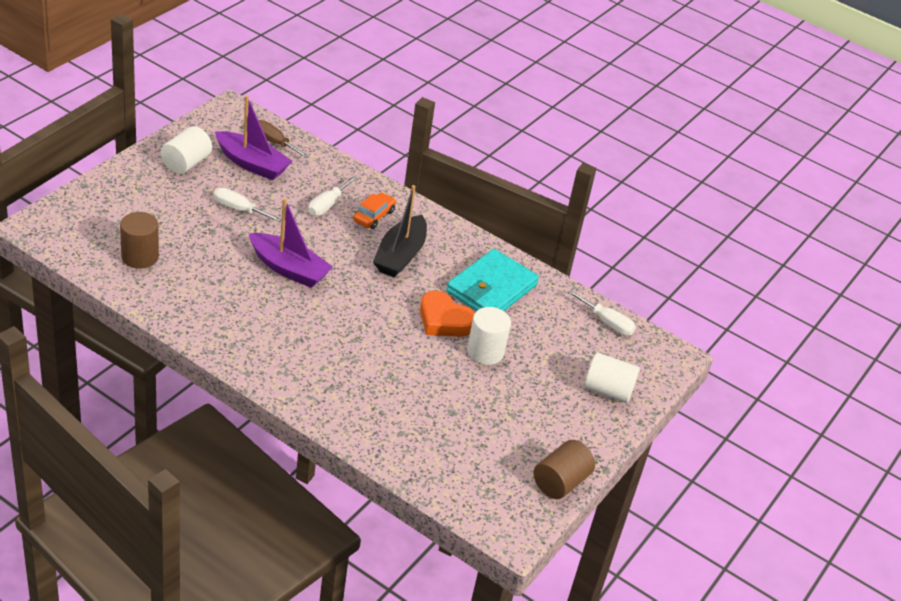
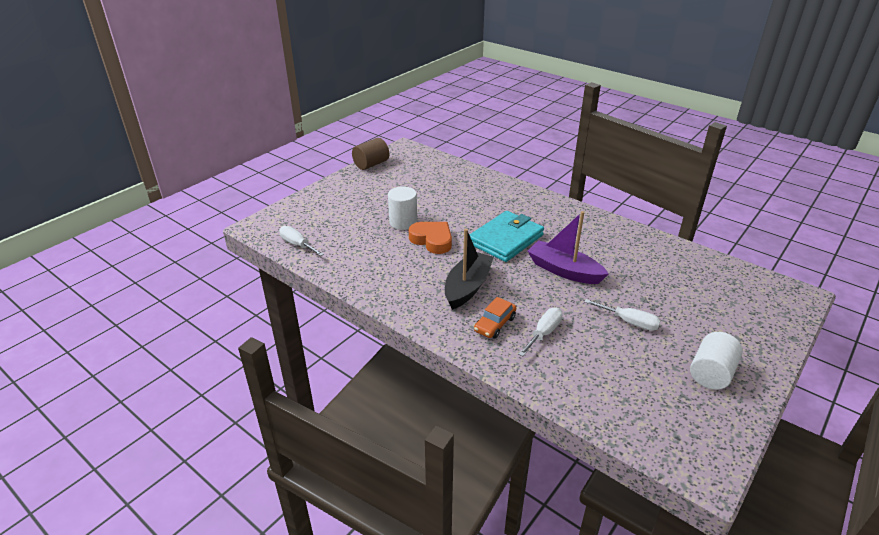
camera: 170 degrees left, 5 degrees down
(140, 257) = (692, 273): brown cylinder -> none
(252, 164) = (639, 378): purple boat -> none
(274, 142) = (626, 413): brown screwdriver -> none
(491, 288) = (388, 265): turquoise wallet -> turquoise wallet (506, 239)
(608, 390) = (320, 204): white cylinder -> none

